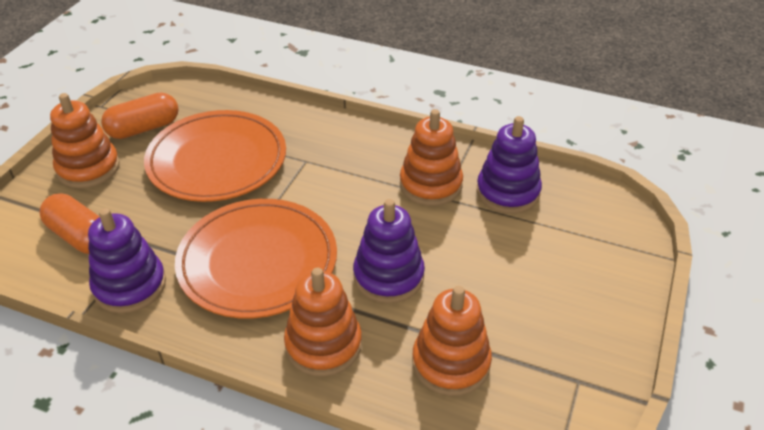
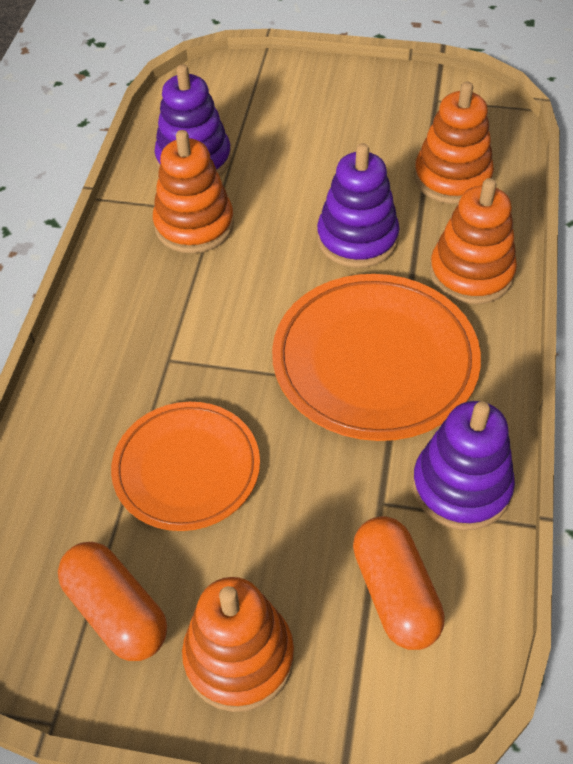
camera: 100 degrees left, 10 degrees up
(80, 236) = (395, 593): orange capsule -> orange capsule turned 45 degrees counterclockwise
(217, 161) = (186, 469): orange plate -> orange plate, size x0.67

